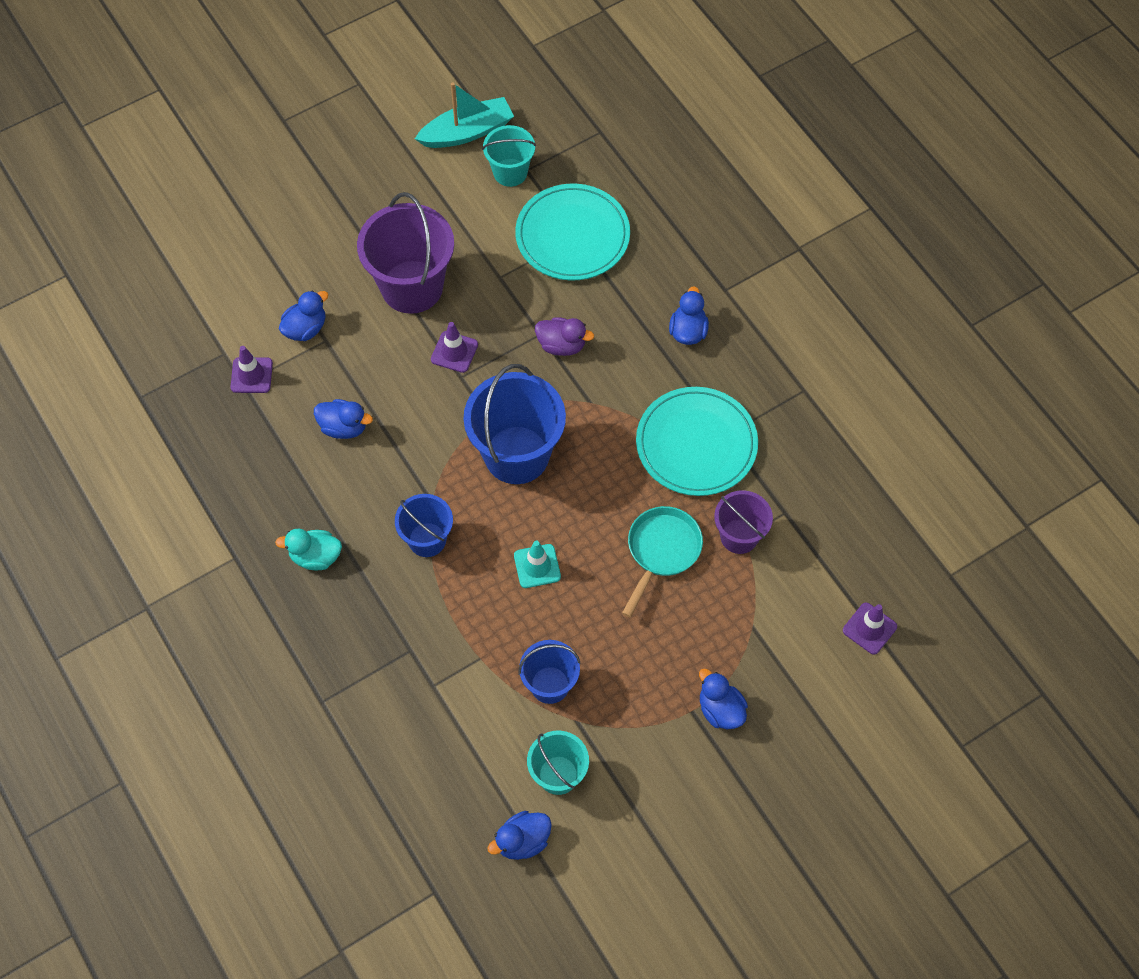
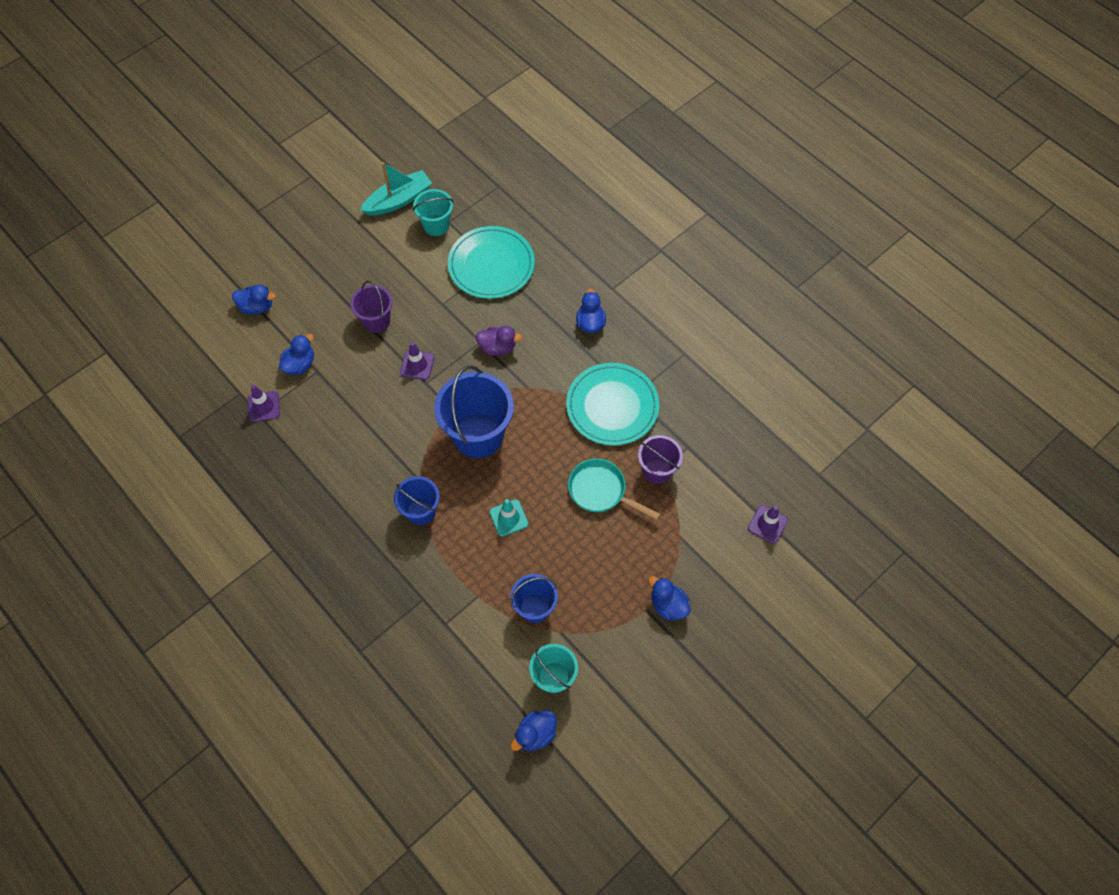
camera: 10 degrees left, 0 degrees up
(315, 556) = (336, 538): turquoise duck -> none
(344, 427) = (342, 435): blue duck -> blue duck (257, 307)
(412, 287) = (376, 321): purple bucket -> purple bucket, size x0.57
(661, 551) = (601, 491): turquoise pan -> turquoise pan turned 75 degrees counterclockwise

